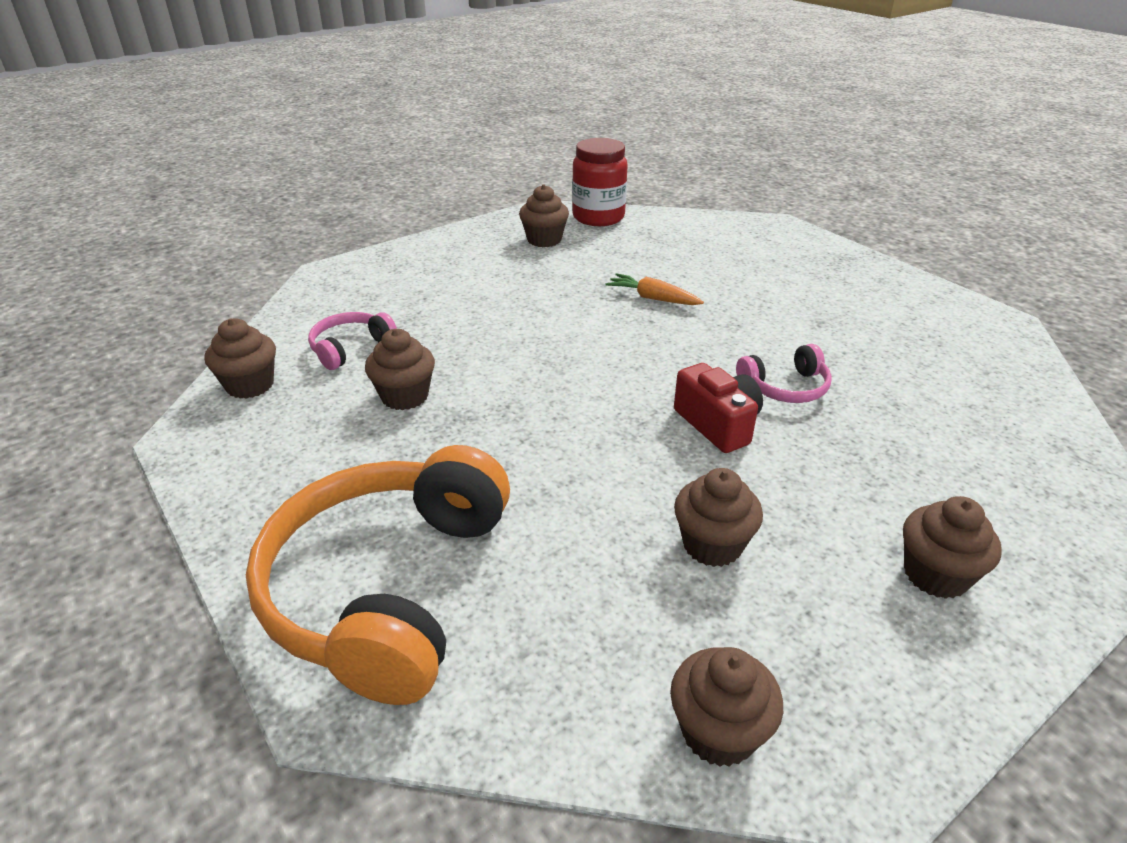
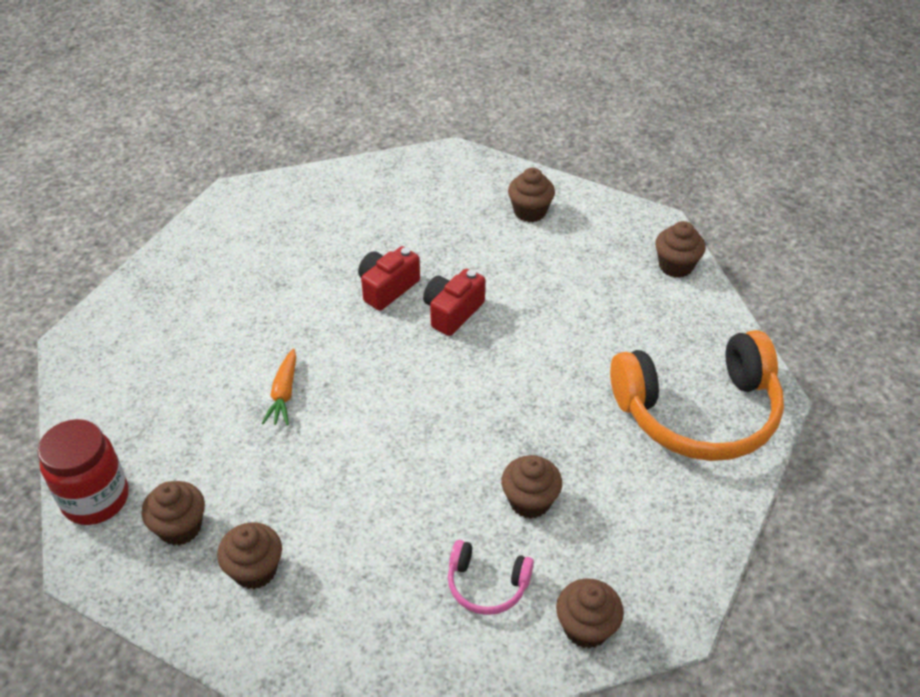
camera: 115 degrees left, 10 degrees up
(712, 545) = (567, 291): brown cupcake -> brown cupcake (255, 570)
(785, 387) = (387, 288): pink headphones -> red camera

